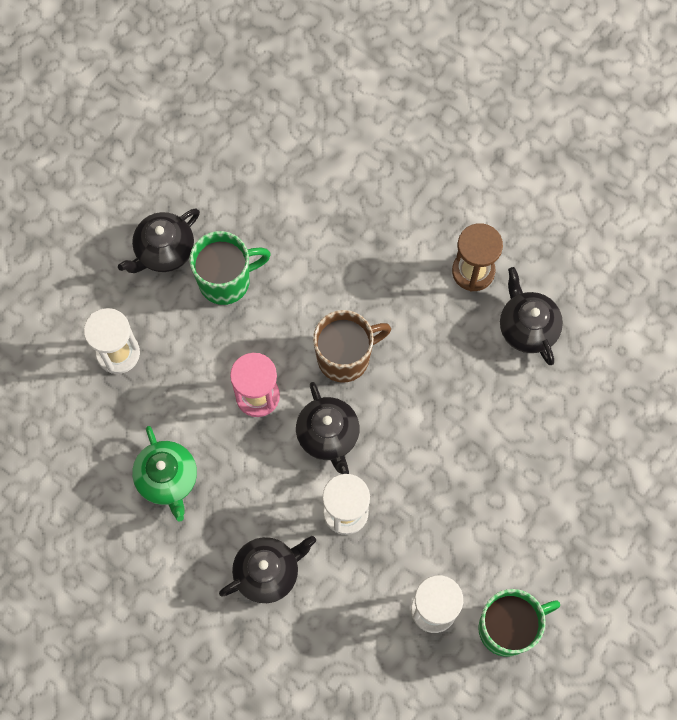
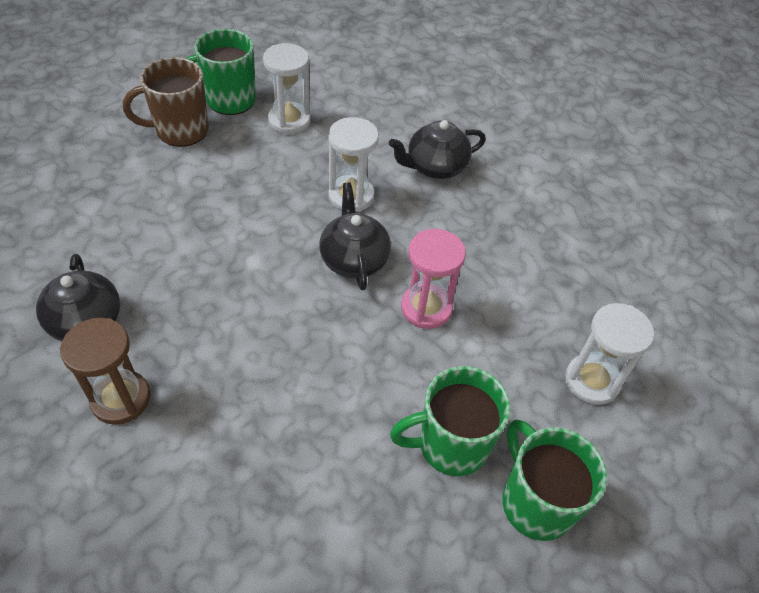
camera: 175 degrees left, 20 degrees down
(164, 251) = (535, 502): black teapot -> green mug
(167, 479) = (530, 251): green teapot -> none
(345, 357) = (316, 329): brown mug -> brown mug (180, 131)

